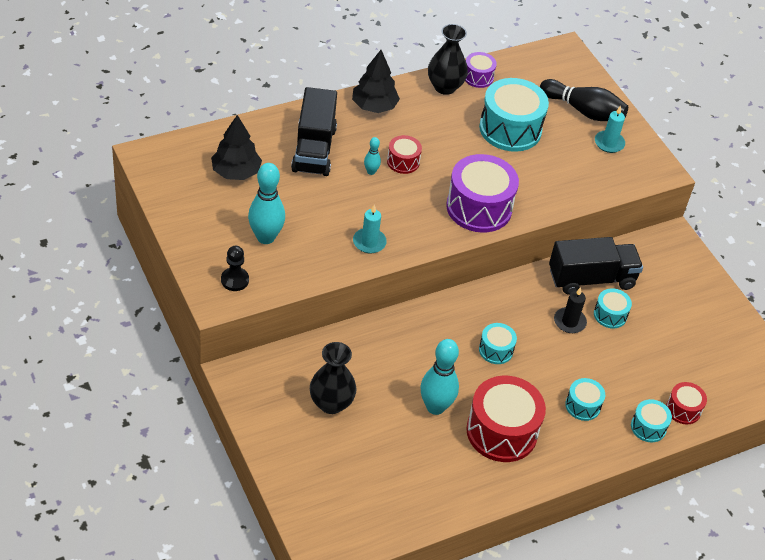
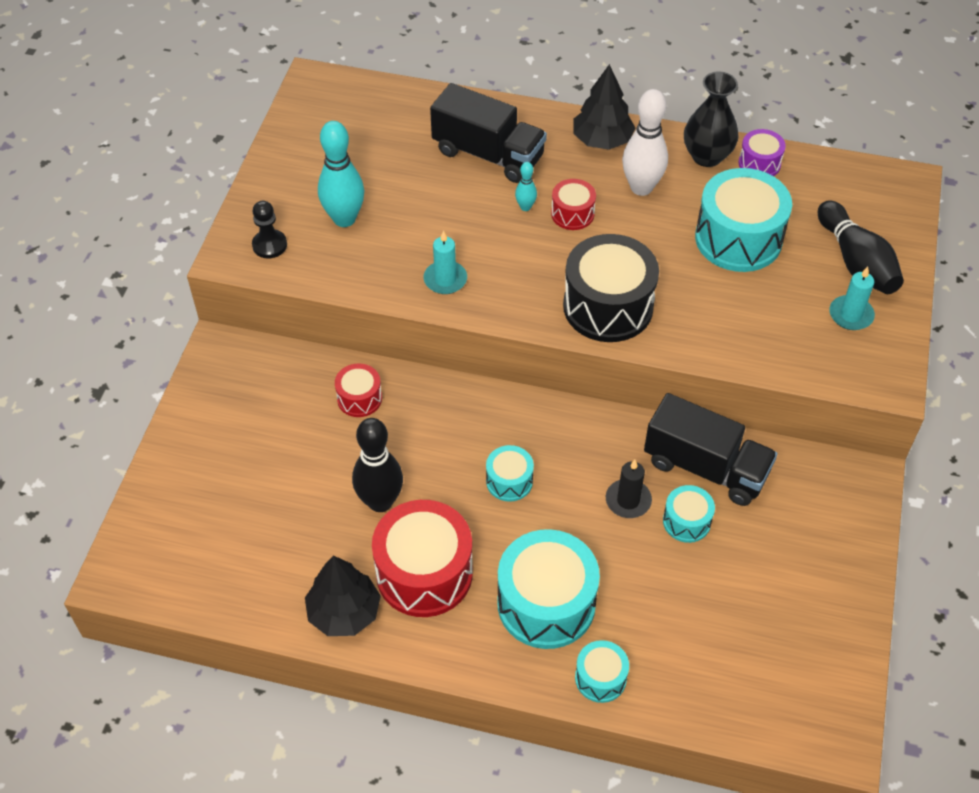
camera: 45 degrees right, 5 degrees up
(236, 172) = (384, 139): black tree -> black tree (344, 612)
(314, 149) = (488, 154): black truck -> black truck turned 105 degrees counterclockwise
(331, 403) = (279, 432): black vase -> none
(426, 125) = (641, 187): none -> white bowling pin
(435, 407) = (380, 502): turquoise bowling pin -> black bowling pin
(479, 207) = (608, 306): purple drum -> black drum
(582, 406) = (546, 603): turquoise drum -> turquoise drum, size x1.97
(683, 409) = (666, 686): red drum -> red drum (359, 398)

